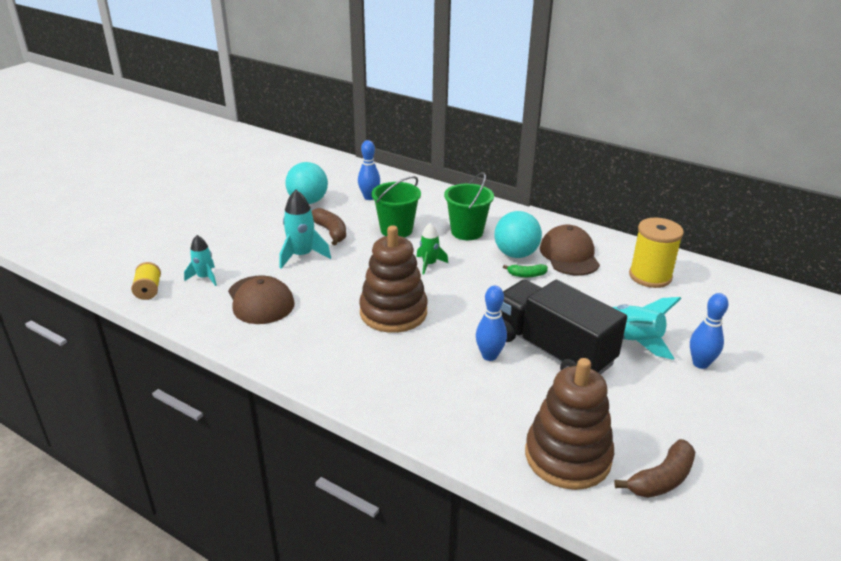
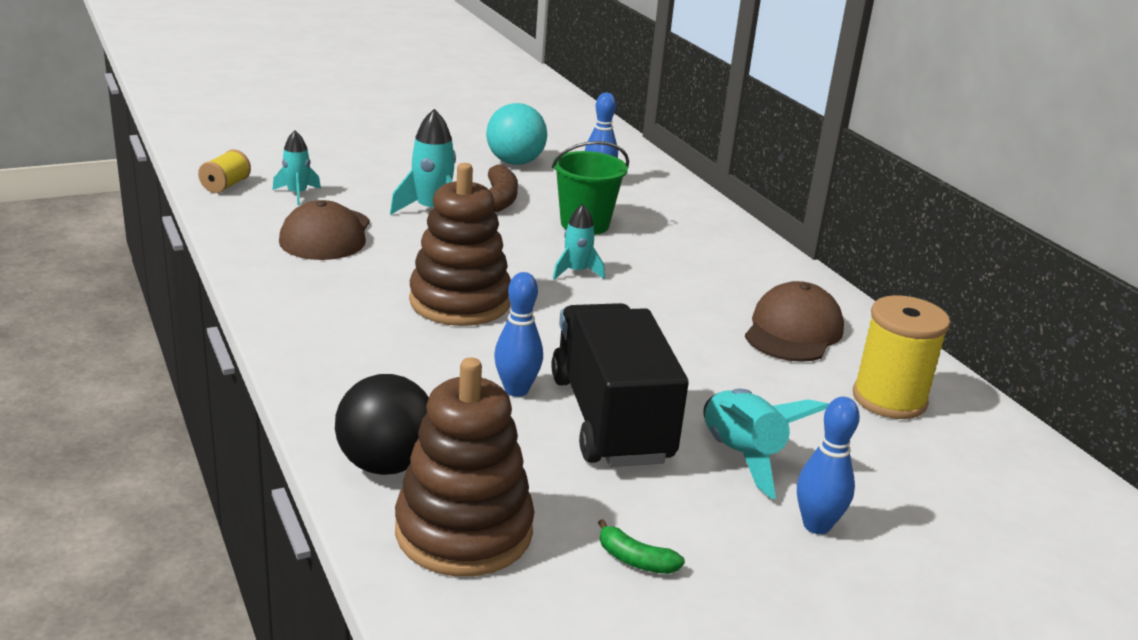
camera: 30 degrees right, 5 degrees down
(429, 264) = (576, 272): green rocket -> turquoise rocket
(467, 232) = (678, 257): green bucket -> none
(483, 438) = (386, 464): none -> black ball
(516, 254) = (713, 302): turquoise ball -> none
(526, 275) = (695, 329): green banana -> green banana (635, 560)
(661, 479) = (556, 616): brown banana -> none

